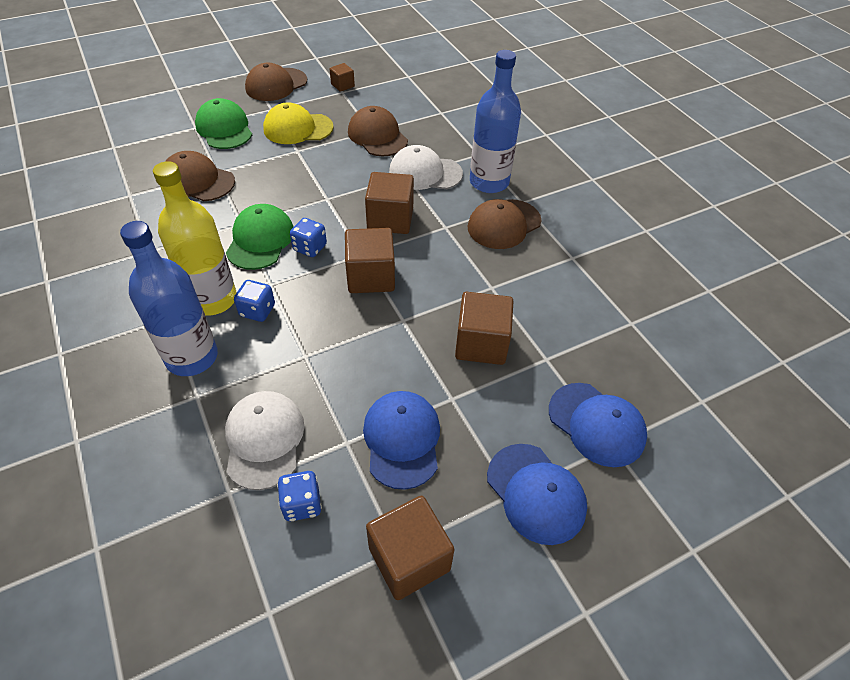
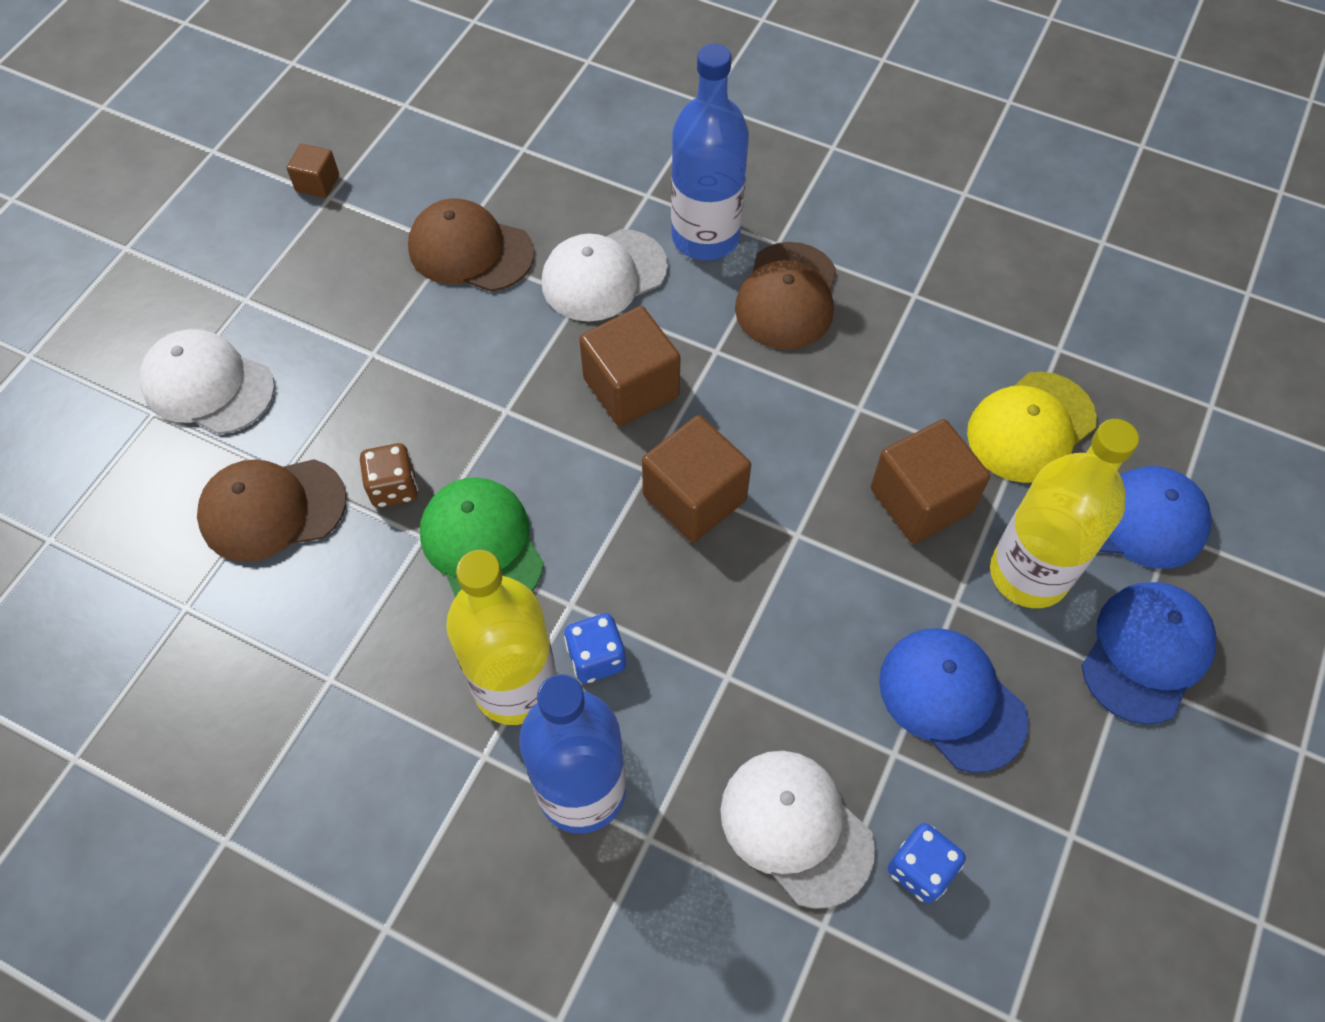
camera: 35 degrees left, 10 degrees up
(224, 129) = (208, 385): green cap -> white cap
(250, 200) = (394, 487): none -> brown dice
(276, 85) = (203, 245): brown cap -> none
(298, 128) = (330, 311): yellow cap -> yellow cap (1031, 427)
(310, 248) = (566, 509): blue dice -> none
(409, 558) = (1092, 835): brown cube -> none
(506, 411) = (1028, 573): none -> yellow bottle
(536, 493) = (1146, 652): blue cap -> blue cap turned 75 degrees counterclockwise

